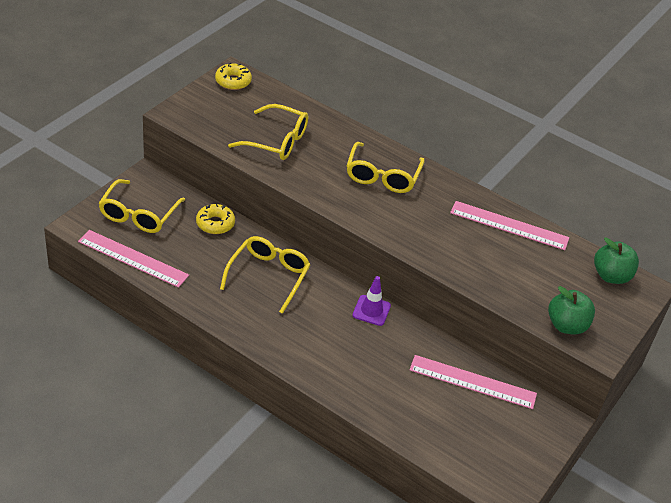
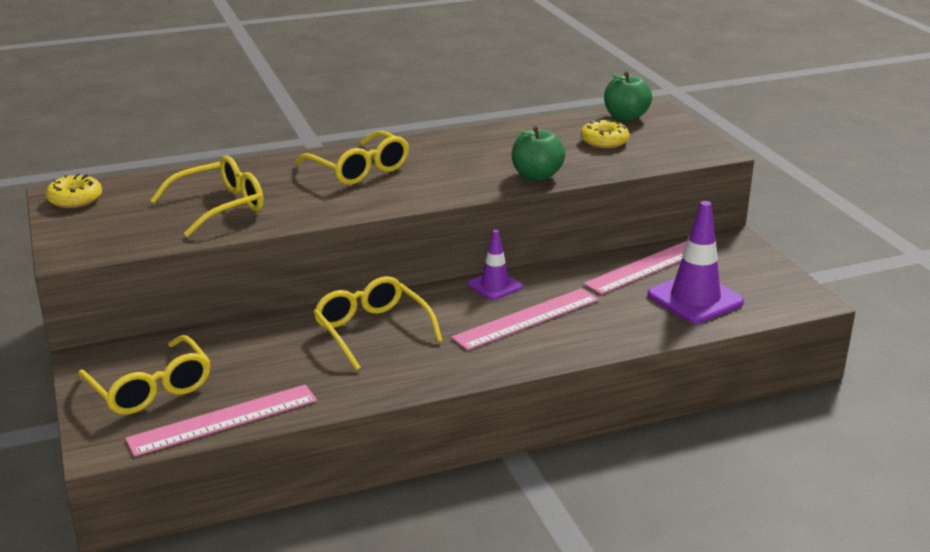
camera: 50 degrees left, 15 degrees down
(215, 223) = (241, 337): yellow donut -> yellow donut (604, 141)
(449, 425) = (695, 299): none -> purple traffic cone
(509, 225) = (509, 136): pink ruler -> pink ruler (527, 319)
(566, 325) = (669, 155): green apple -> green apple (536, 176)

